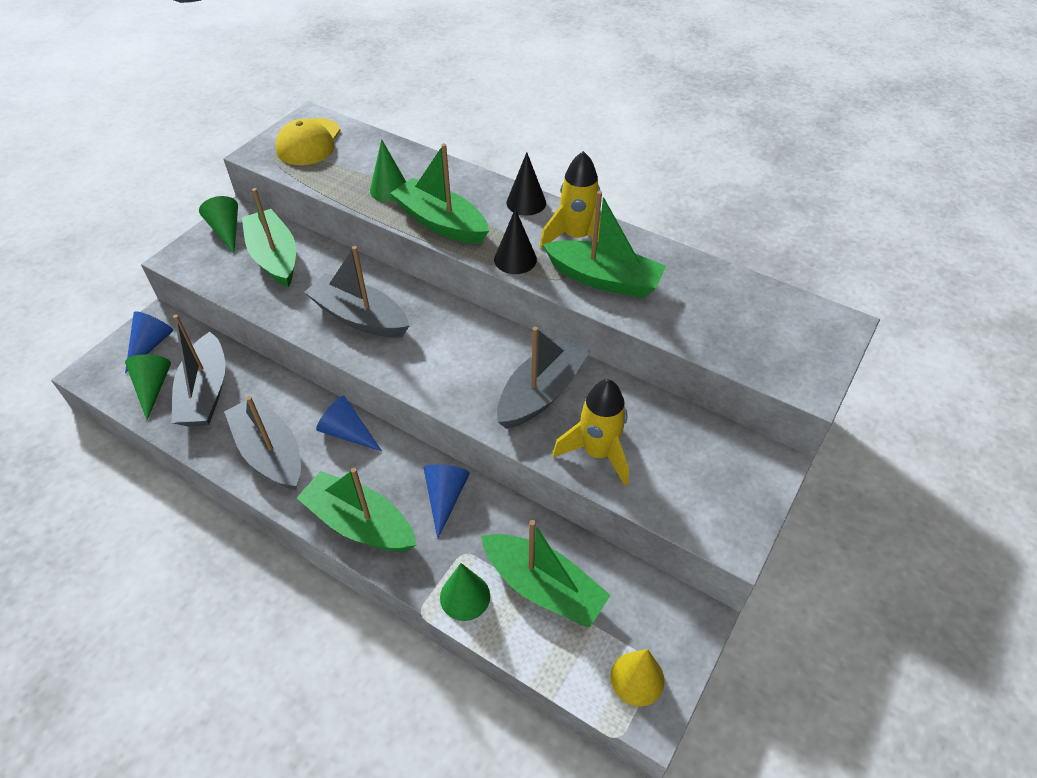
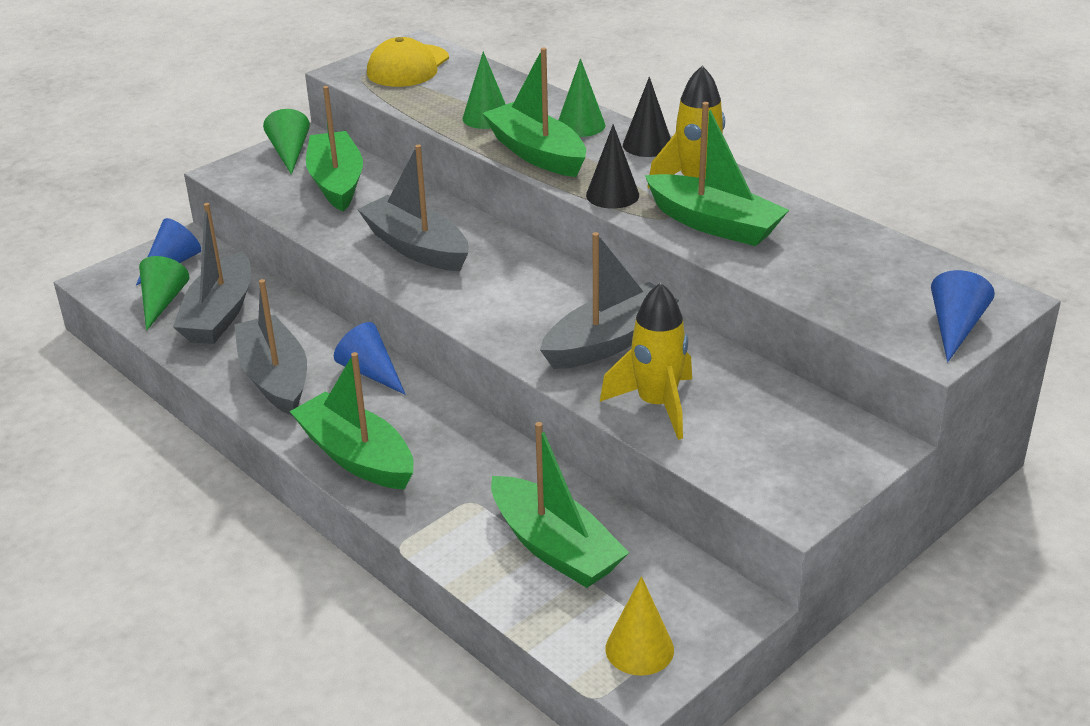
camera: 15 degrees right, 15 degrees down
(445, 498) = (466, 448): blue cone -> blue cone (955, 328)
(465, 596) = (457, 541): green cone -> green cone (581, 125)

